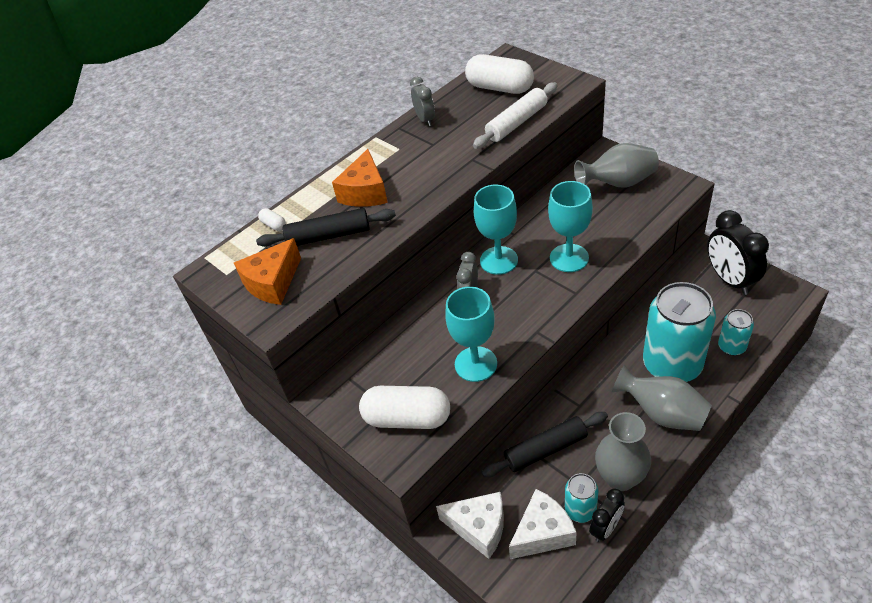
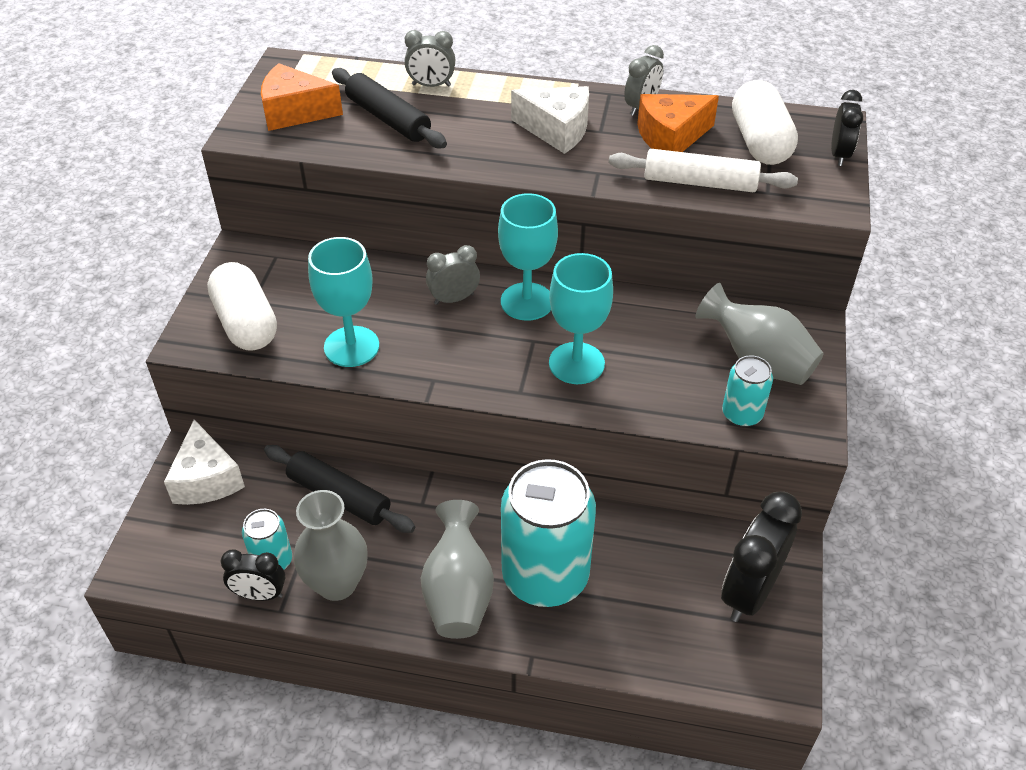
camera: 50 degrees right, 0 degrees up
(273, 225) = (379, 75): white capsule -> none
(311, 203) = (431, 85): none -> grey clock
(365, 192) = (475, 115): orange cheese -> orange cheese (671, 137)
(535, 65) = (839, 155): none -> black clock
(543, 533) = (226, 538): white cheese -> white cheese (557, 130)
(731, 347) = (621, 634): turquoise can -> turquoise can (742, 414)

